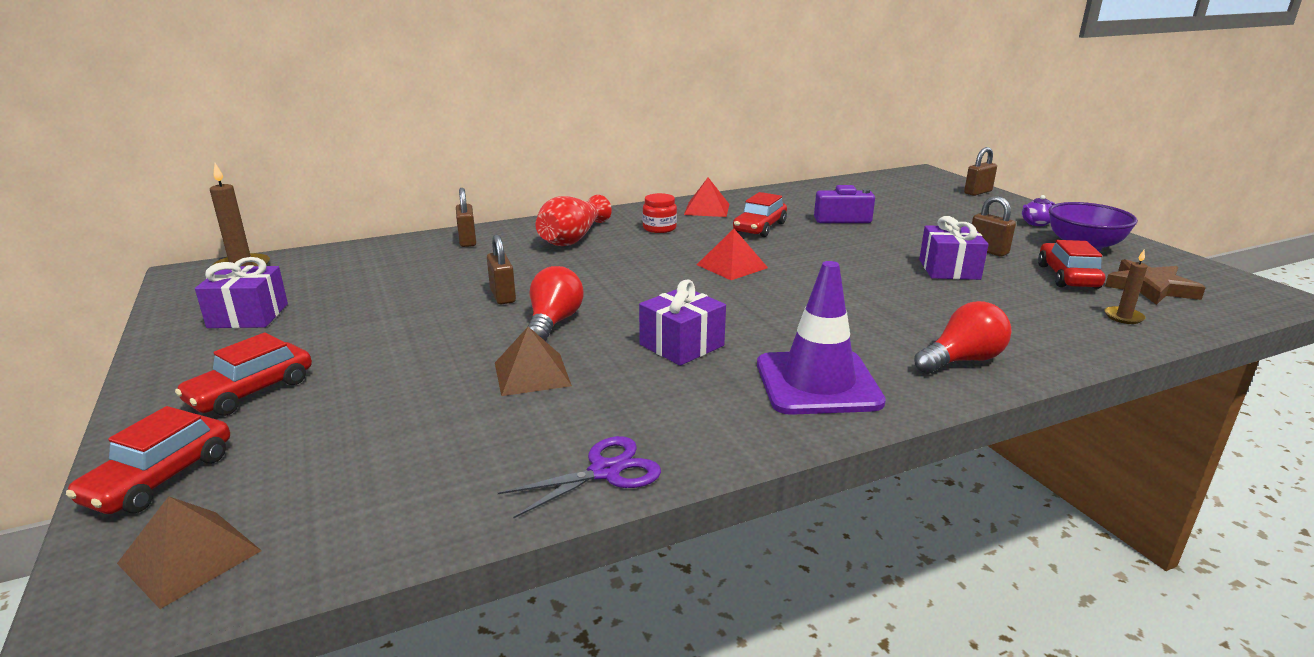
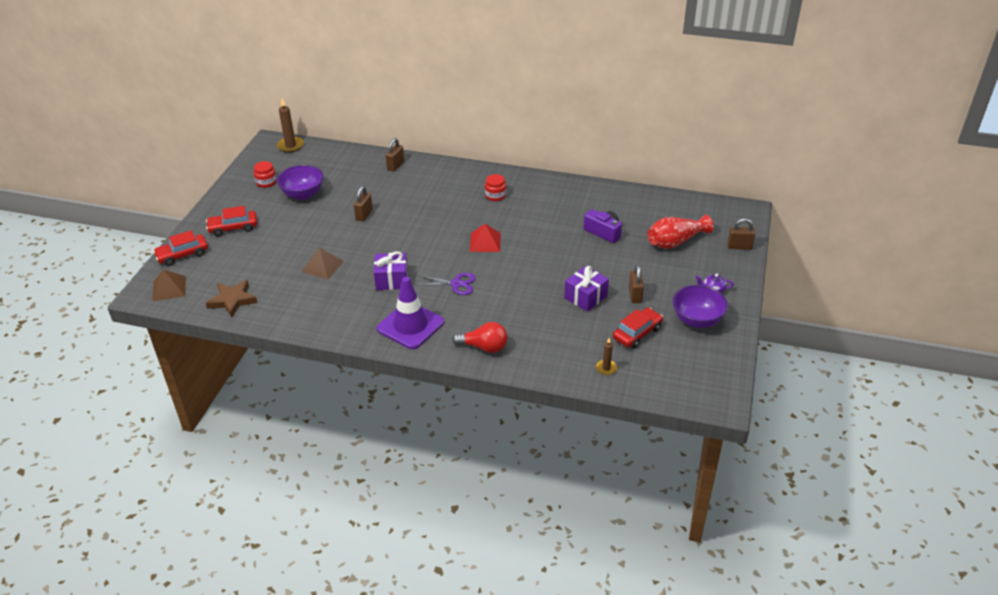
camera: 40 degrees right, 15 degrees up
(248, 316) = (266, 182): purple gift -> red jar
(349, 308) = (303, 194): none -> purple bowl
(553, 323) = (363, 242): red light bulb -> none
(573, 238) = (443, 185): red vase -> red vase (675, 242)
(605, 471) = (292, 321): purple scissors -> purple scissors (456, 284)
(707, 209) = (544, 189): red pyramid -> none
(759, 227) = (546, 219): red car -> none
(1150, 287) = (664, 362): brown star -> brown star (232, 300)

